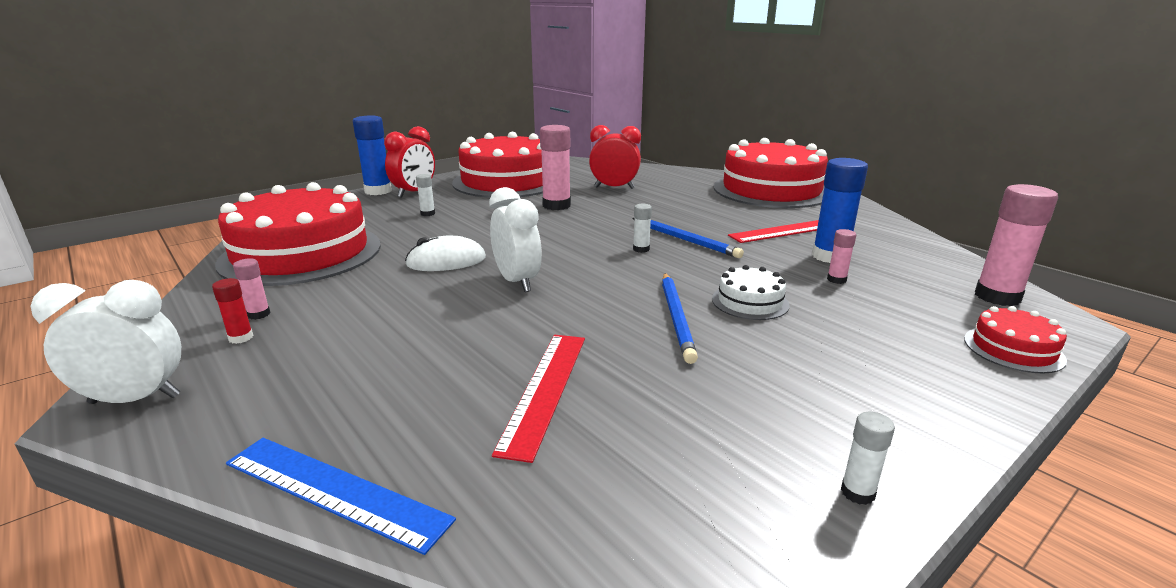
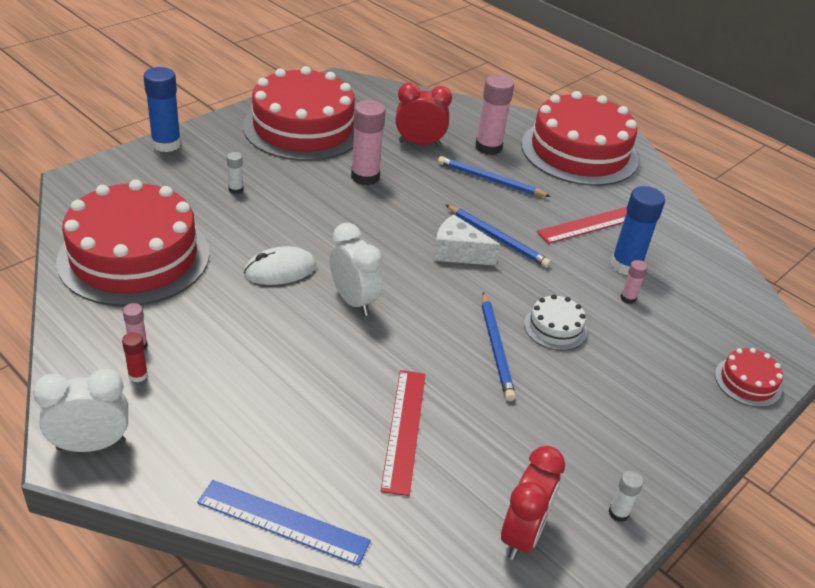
camera: 10 degrees left, 15 degrees up
(414, 193) = (207, 149): red clock -> red clock (522, 535)
(641, 249) = (458, 253): white glue stick -> white cheese
(681, 206) = (490, 180): none -> blue pencil
(997, 297) = (752, 321): pink glue stick -> pink glue stick (488, 147)

